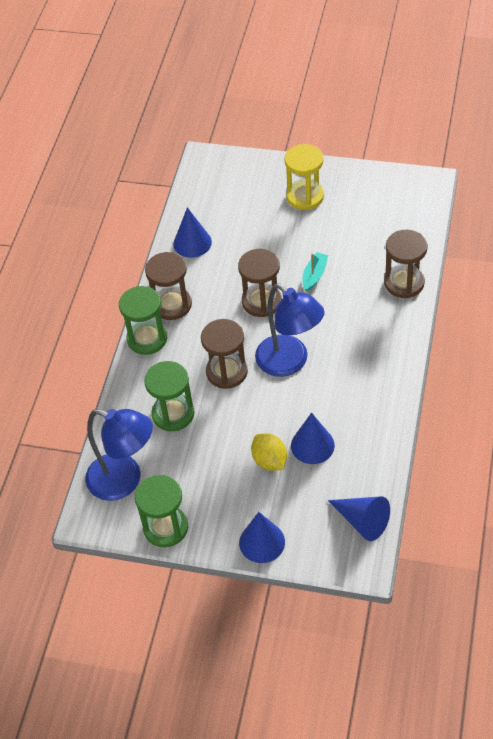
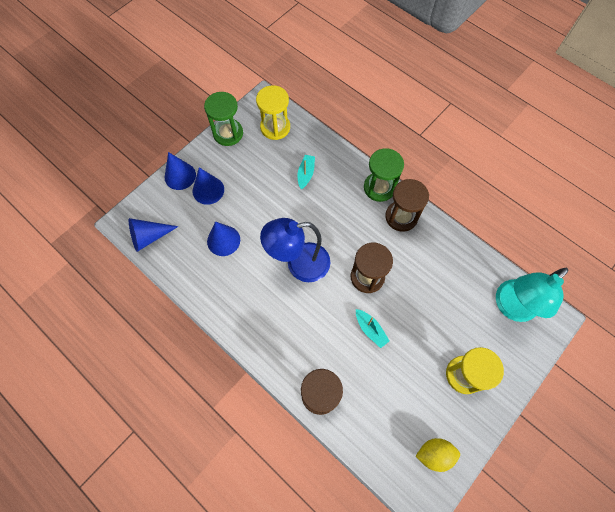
camera: 115 degrees right, 15 degrees up
(124, 481) = (275, 127): blue lamp -> yellow hourglass
(173, 414) = (306, 174): green hourglass -> turquoise boat
(192, 243) = (457, 260): blue cone -> blue cone (208, 190)
(215, 189) = (510, 307): none -> turquoise lamp
(226, 372) = (318, 221): brown hourglass -> none
(269, 461) = (231, 209): yellow lemon -> yellow lemon (434, 454)

